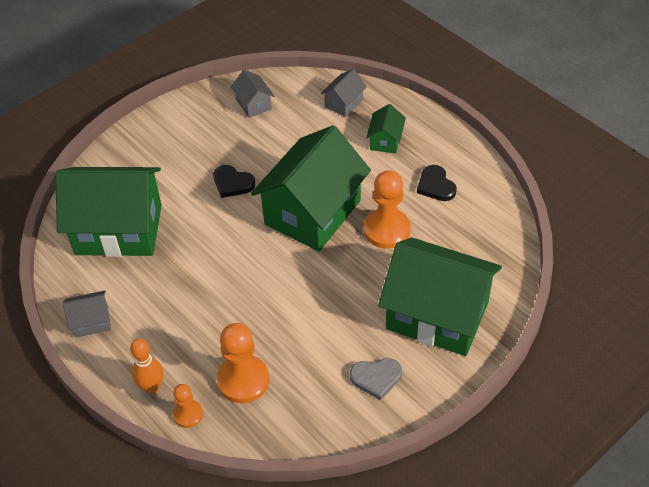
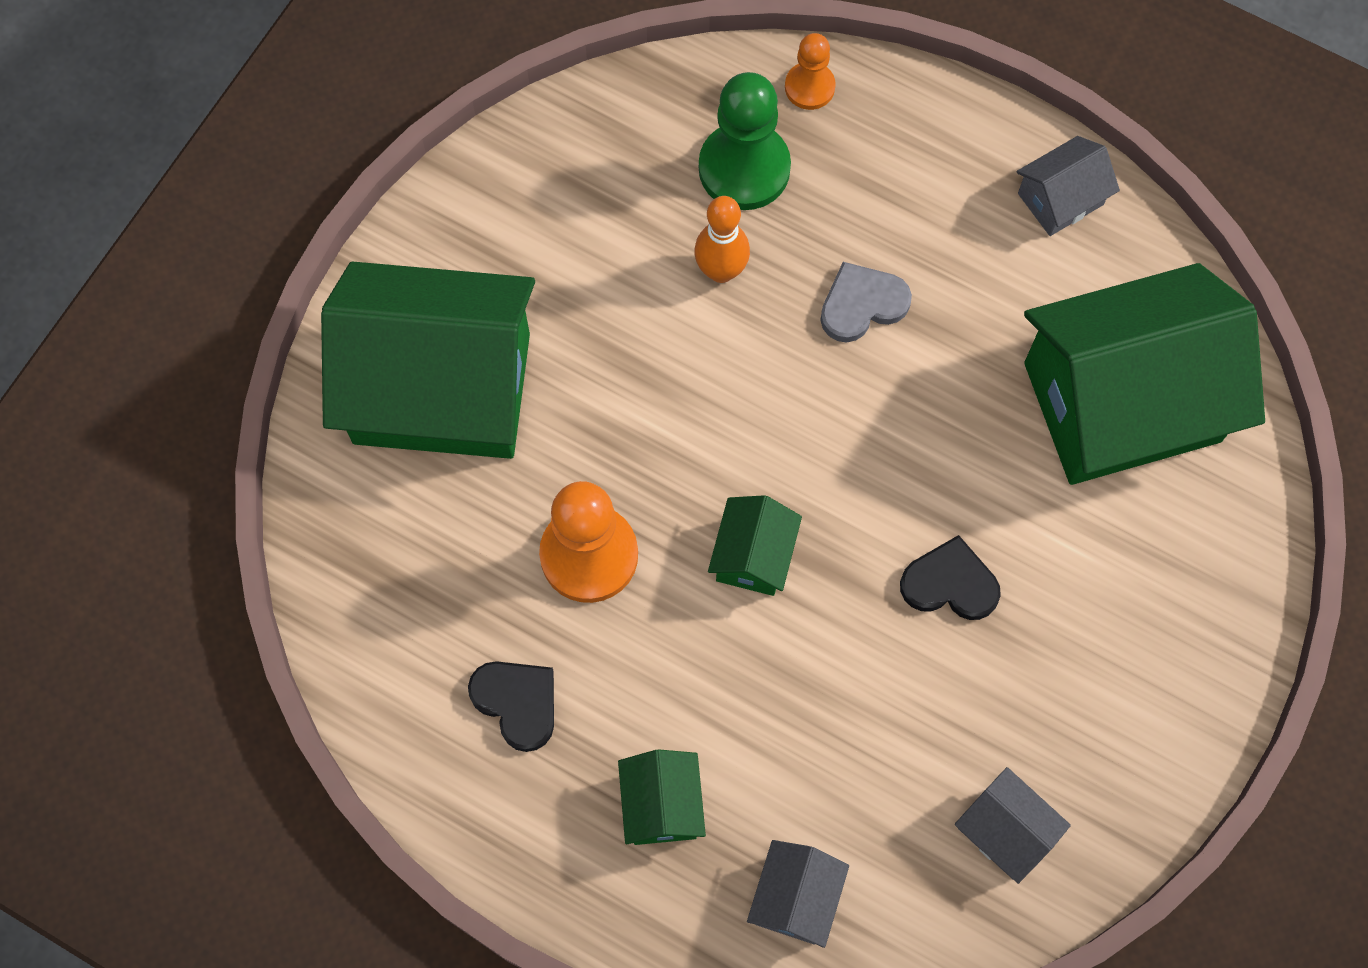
camera: 160 degrees right, 20 degrees up
(152, 387) = (892, 115): orange bowling pin -> orange bowling pin (721, 270)
(243, 380) = (744, 168): orange pawn -> green pawn
(313, 212) = (753, 556): green house -> green house, size x0.43
(376, 378) = (519, 235): grey heart -> grey heart (862, 304)

